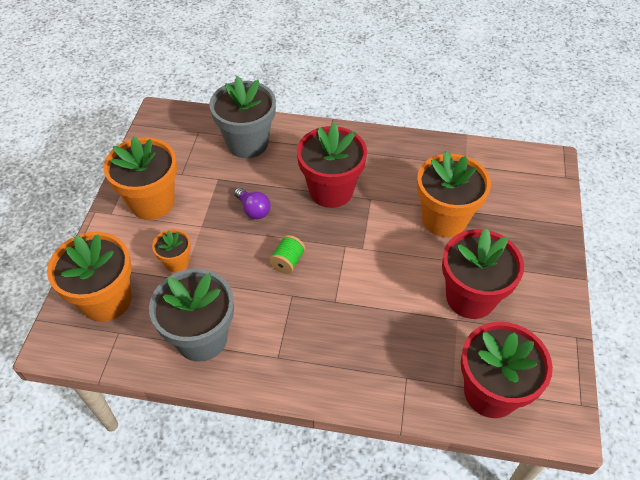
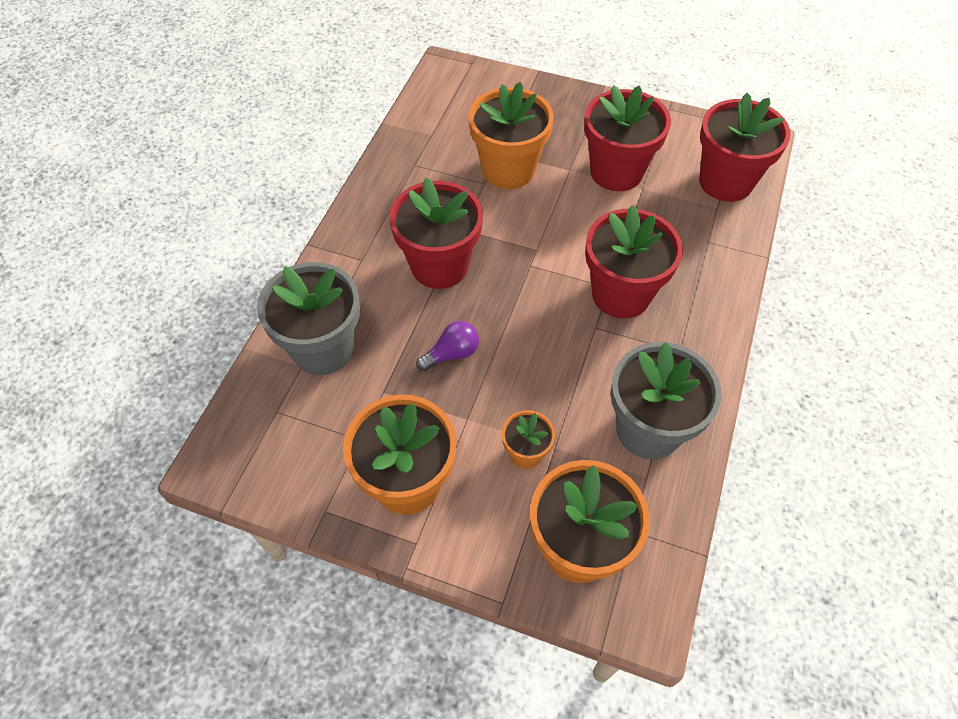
camera: 80 degrees left, 5 degrees up
(287, 261) = (544, 325): green spool -> none
(329, 310) = (621, 294): none -> red flower pot

